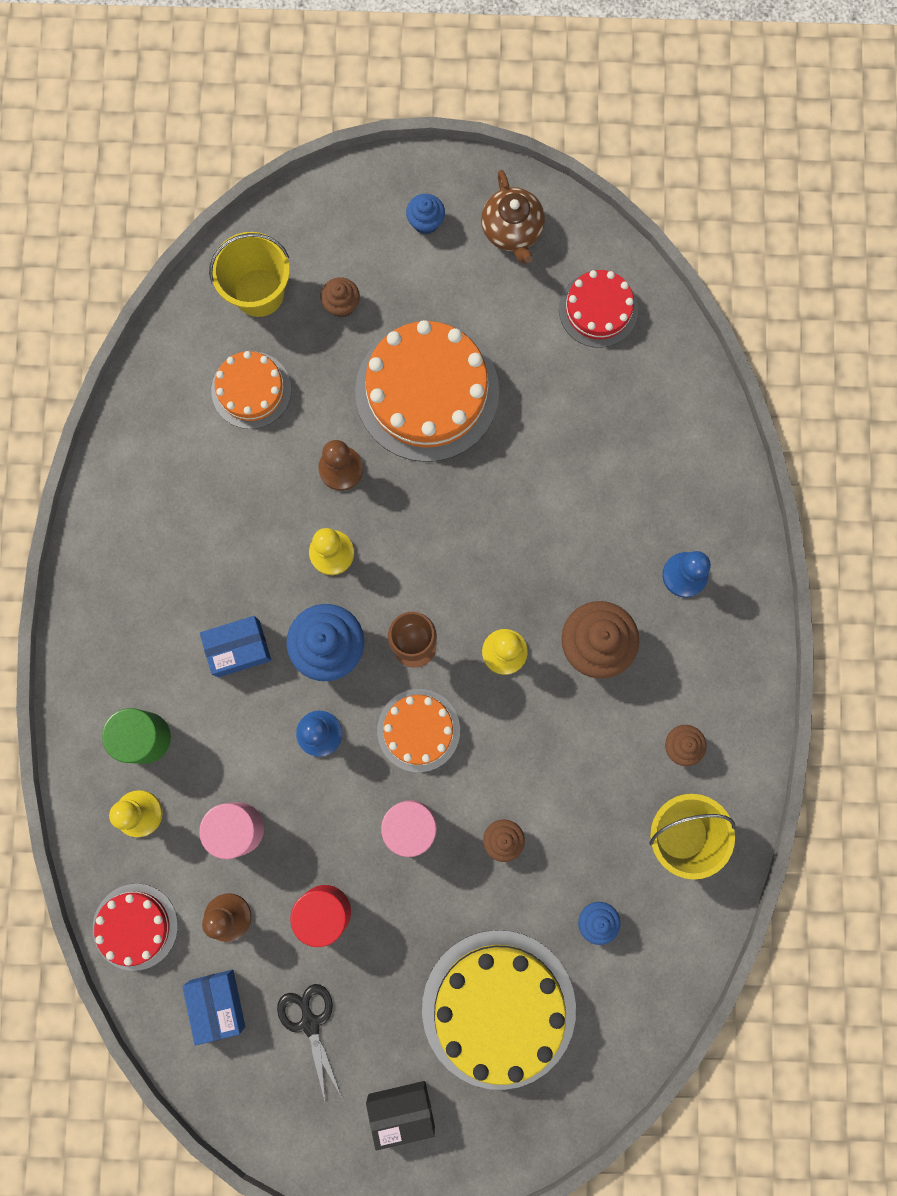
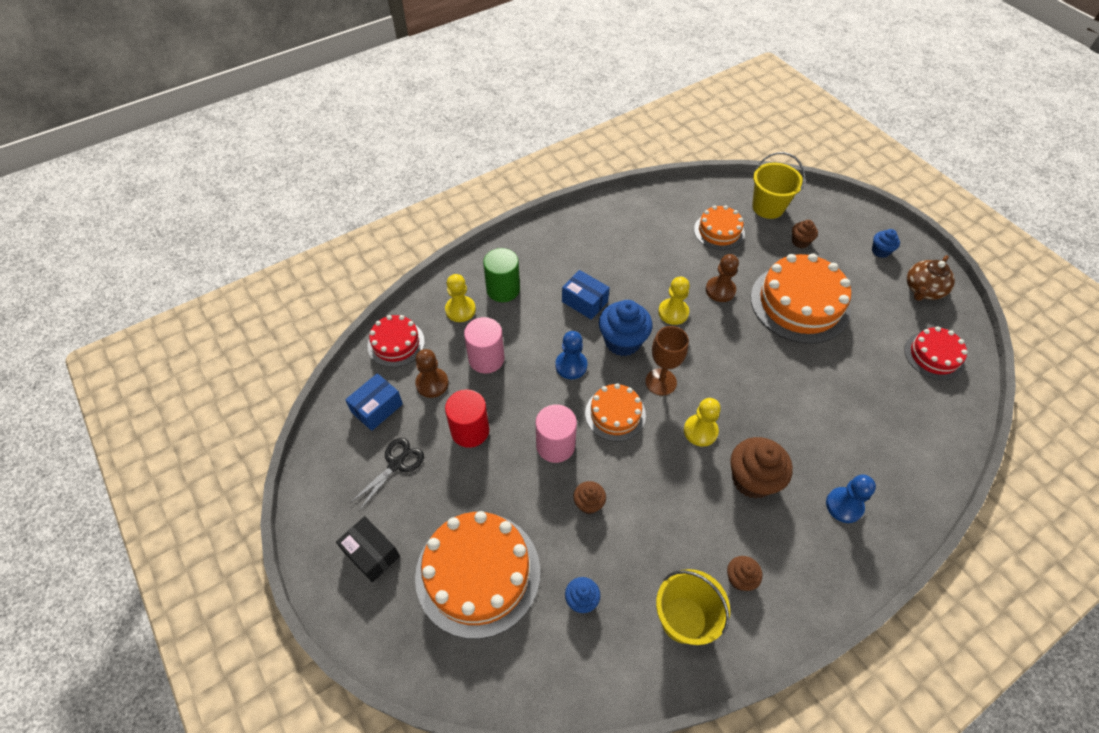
camera: 55 degrees right, 25 degrees down
(498, 1008) = (478, 573): yellow cake -> orange cake

